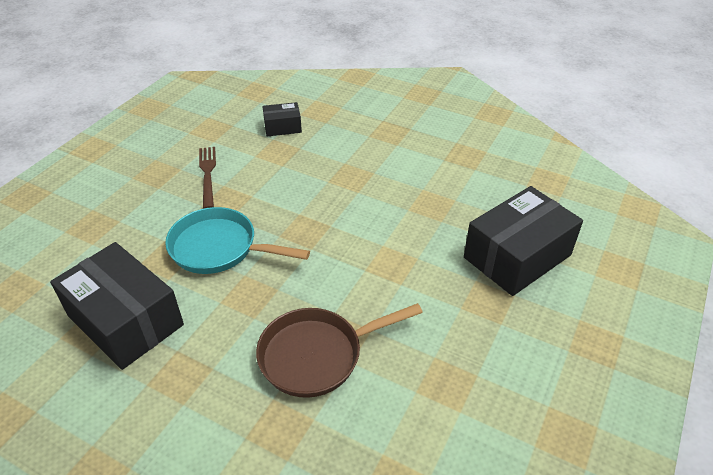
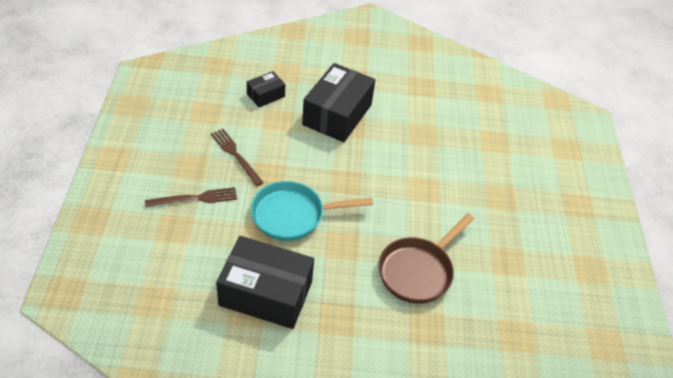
camera: 30 degrees left, 5 degrees up
(135, 204) = (195, 198): none -> brown fork
(517, 256) = (501, 158): black box -> black box (337, 114)

